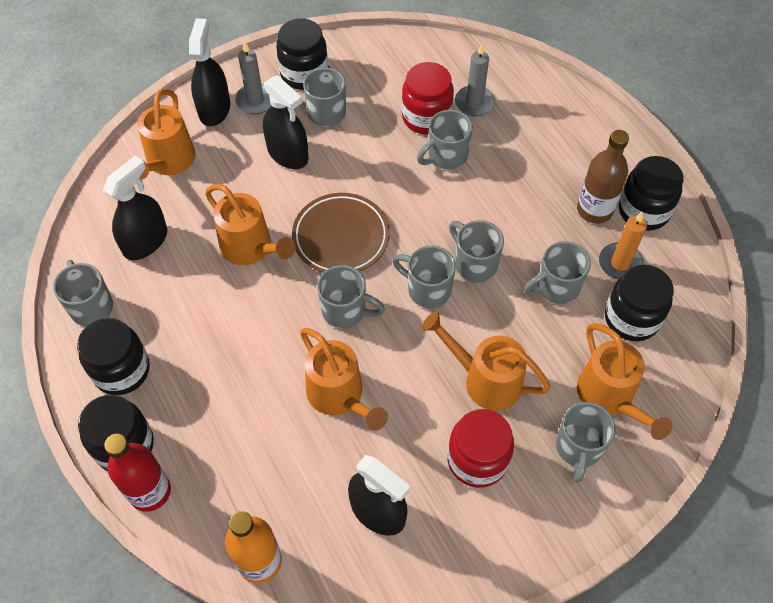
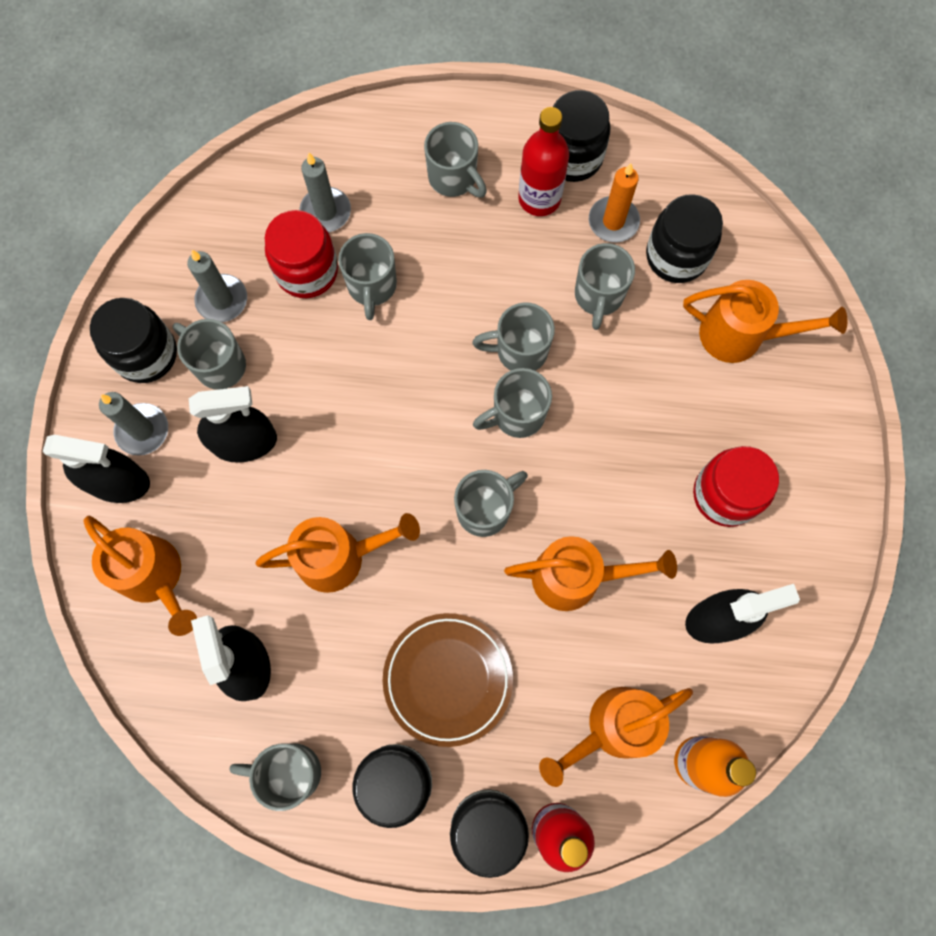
camera: 55 degrees left, 15 degrees up
(214, 109) = (118, 482): black spray bottle -> black spray bottle turned 150 degrees clockwise
(341, 237) = (394, 456): brown plate -> brown plate (448, 679)
(370, 88) = (222, 300): none -> grey candle
(484, 379) = (649, 431): orange watering can -> orange watering can (612, 728)
(578, 448) = (771, 399): grey mug -> grey mug (454, 178)
(594, 210) = (539, 198): brown bottle -> red bottle

